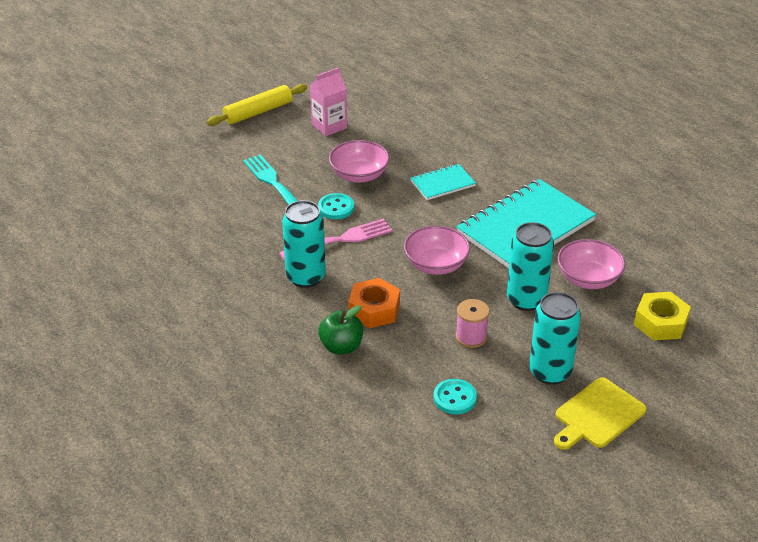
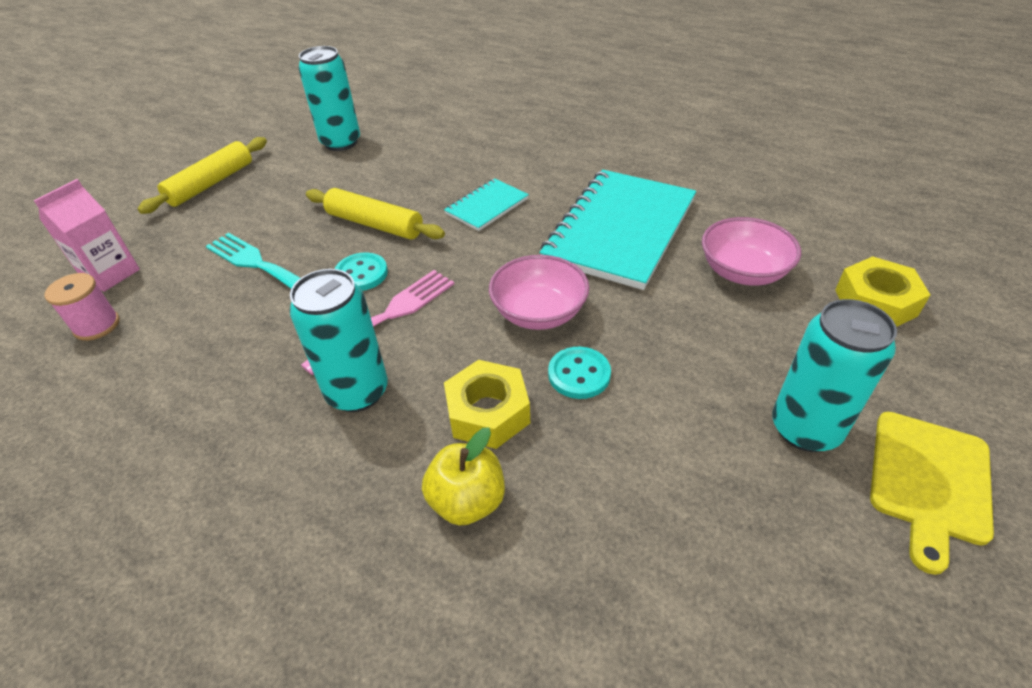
camera: 20 degrees left, 5 degrees up
(329, 126) = (311, 177): pink carton -> pink carton (111, 274)
(341, 346) = (467, 501): green apple -> yellow apple
(359, 175) = (375, 224): pink bowl -> yellow rolling pin
(374, 310) = (488, 412): orange nut -> yellow nut
(454, 398) = (704, 535): turquoise button -> turquoise button (579, 374)
(471, 337) = (656, 409): pink spool -> pink spool (97, 325)
(526, 300) = (690, 325): turquoise can -> turquoise can (341, 142)

